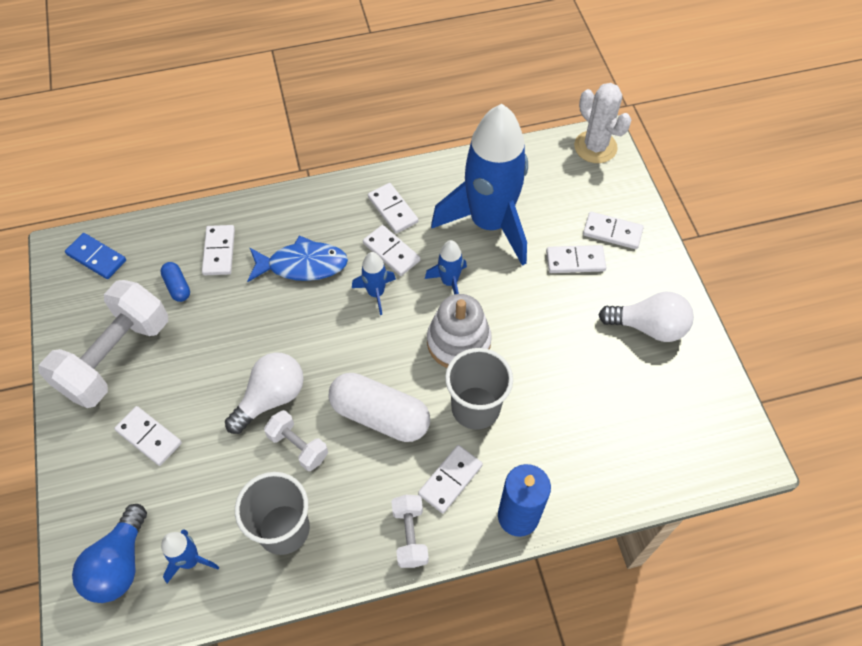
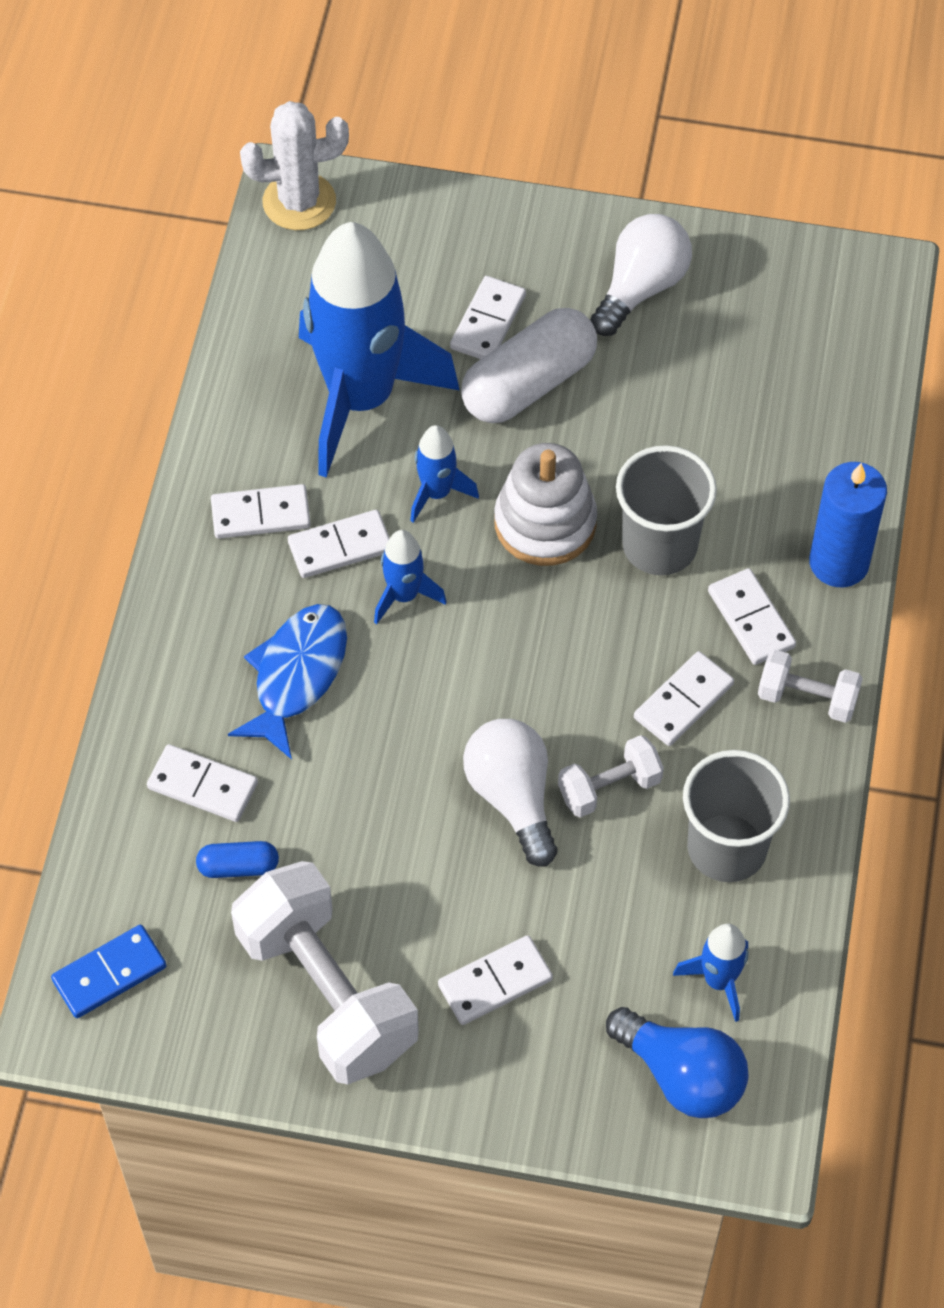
camera: 65 degrees left, 0 degrees up
(380, 416) = (612, 667): white capsule -> white capsule (529, 384)
(612, 232) = (465, 255): white domino -> white domino (683, 701)

